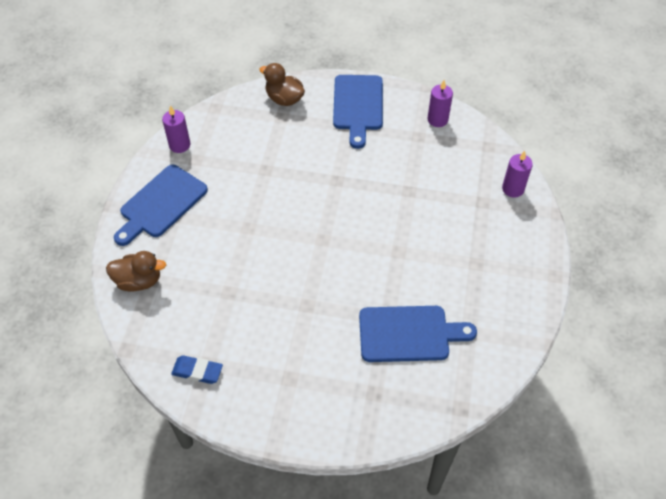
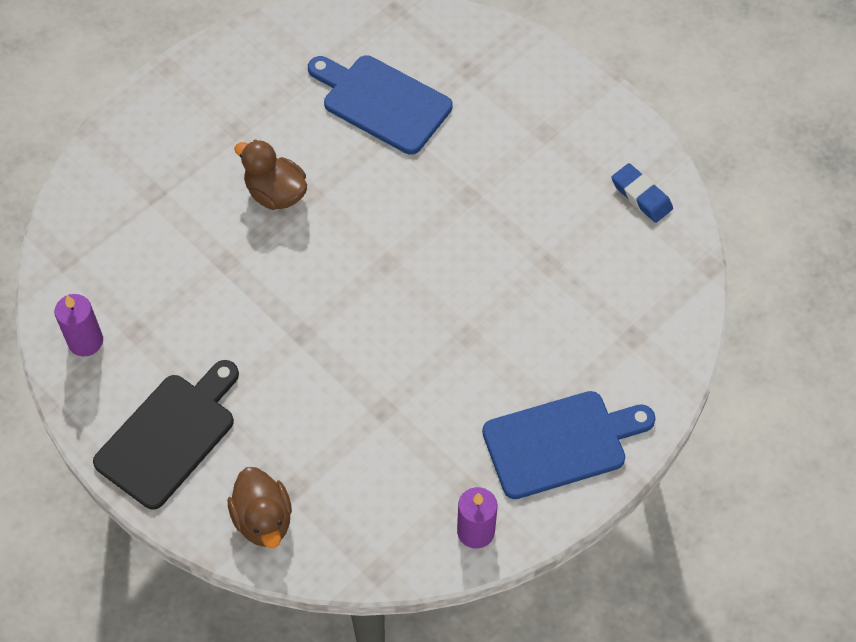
camera: 145 degrees left, 5 degrees up
(139, 281) = (651, 344): brown duck -> brown duck (275, 193)
(358, 106) = (170, 436): blue cutting board -> black cutting board
(513, 189) = (100, 186): purple candle -> none

